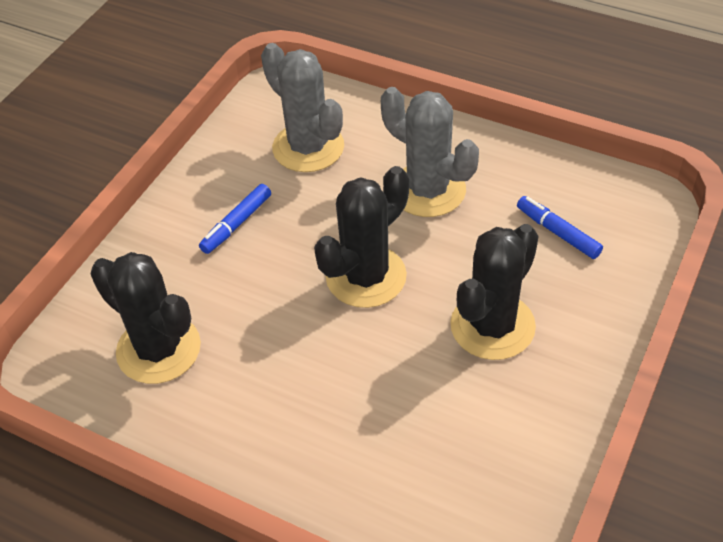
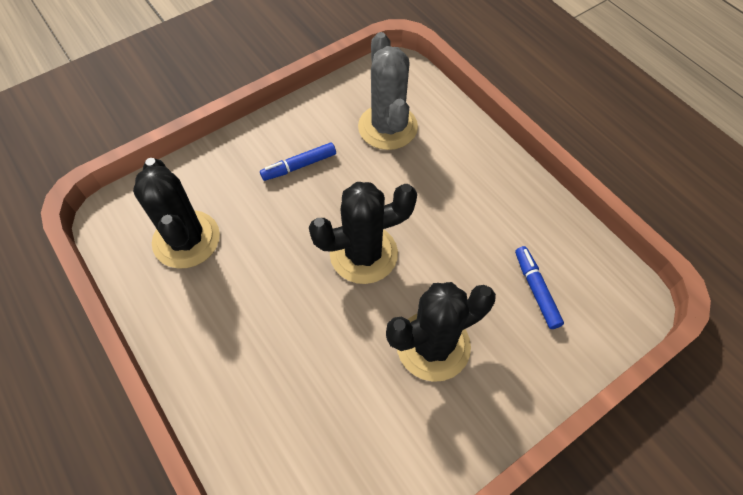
camera: 25 degrees right, 10 degrees up
(428, 190) = (455, 204): grey cactus -> none

